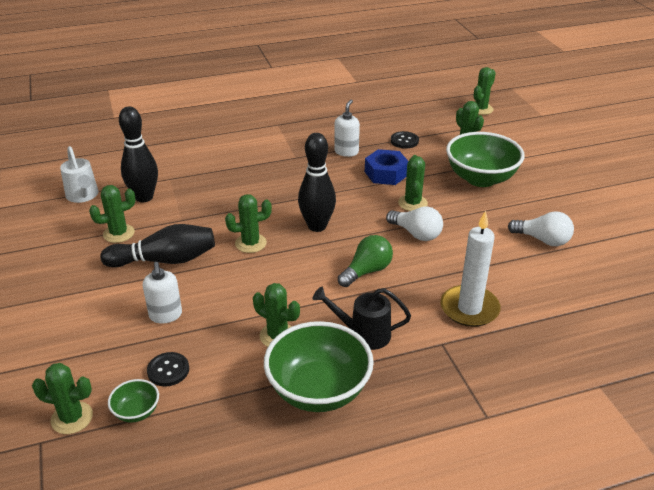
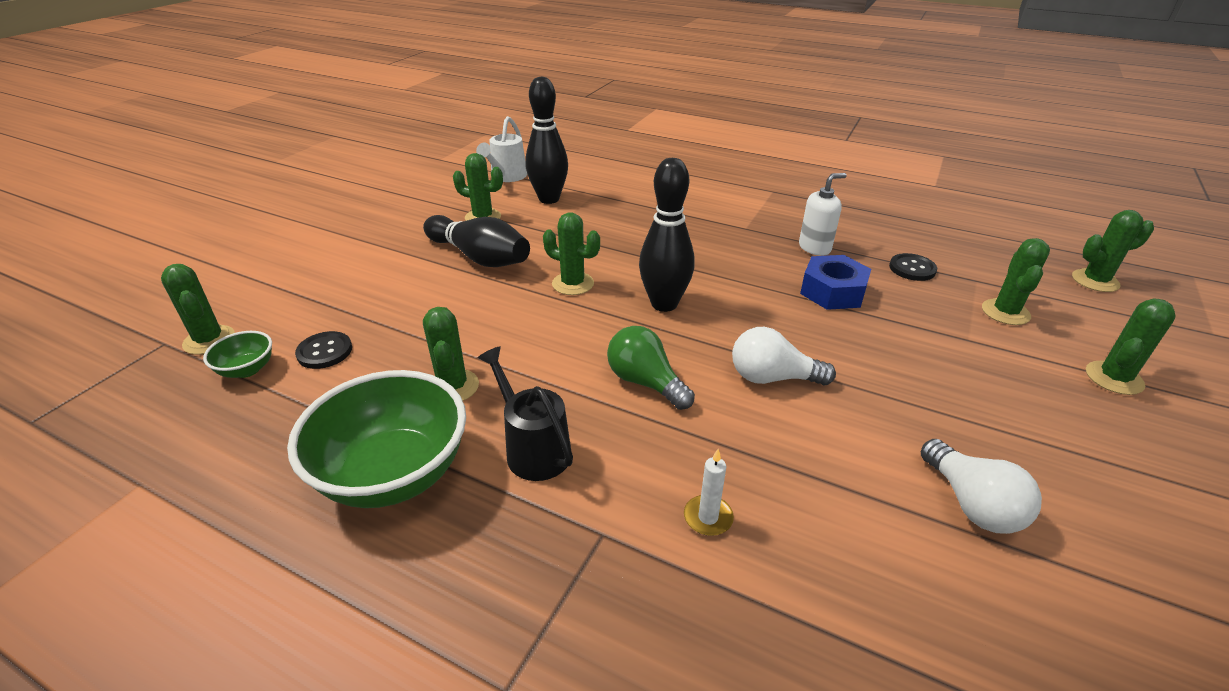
camera: 45 degrees right, 0 degrees up
(165, 315) = (403, 303): white soap dispenser -> none
(367, 271) = (645, 382): green light bulb -> green light bulb turned 135 degrees counterclockwise
(412, 203) = (820, 341): green cactus -> green cactus (1114, 378)
(416, 234) = (772, 378): white light bulb -> white light bulb turned 105 degrees clockwise
(469, 308) = (708, 517): white candle -> white candle, size x0.46
(481, 178) = (972, 363): green bowl -> none

